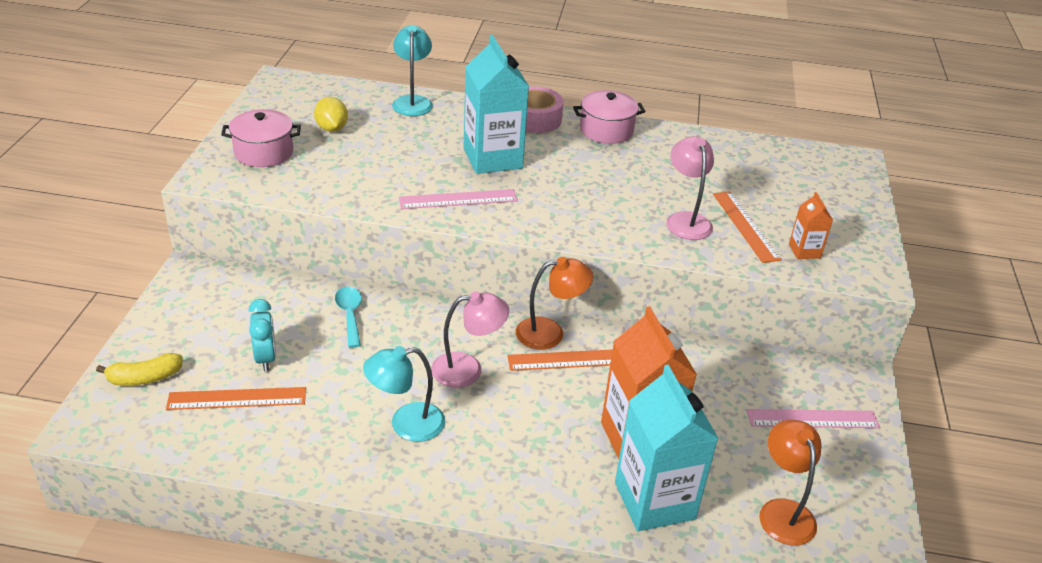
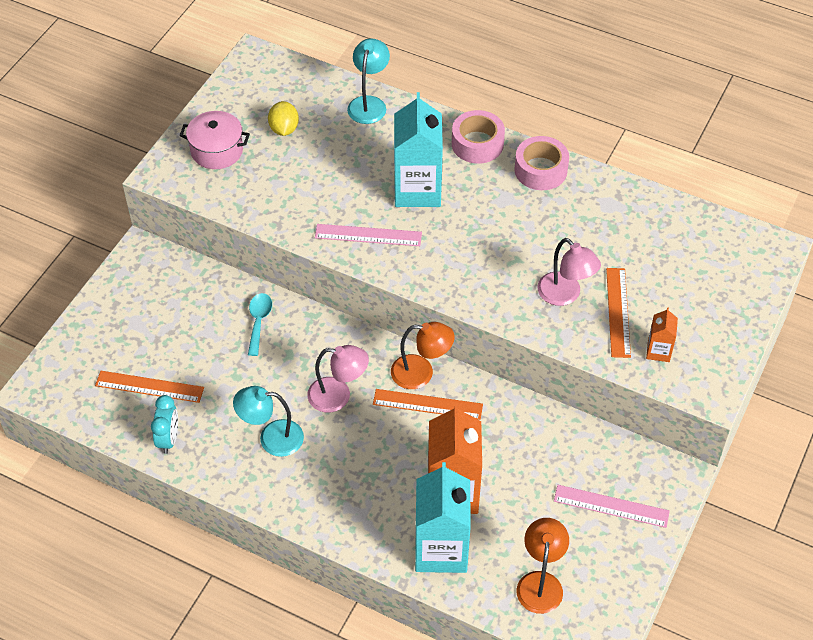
camera: 20 degrees right, 15 degrees up
(144, 378) = (85, 353): yellow banana -> none
(266, 358) = (180, 352): turquoise clock -> turquoise clock (168, 439)
(606, 130) = (540, 170): pink pot -> pink tape
(686, 220) = (565, 295): pink lamp -> pink lamp turned 135 degrees clockwise

